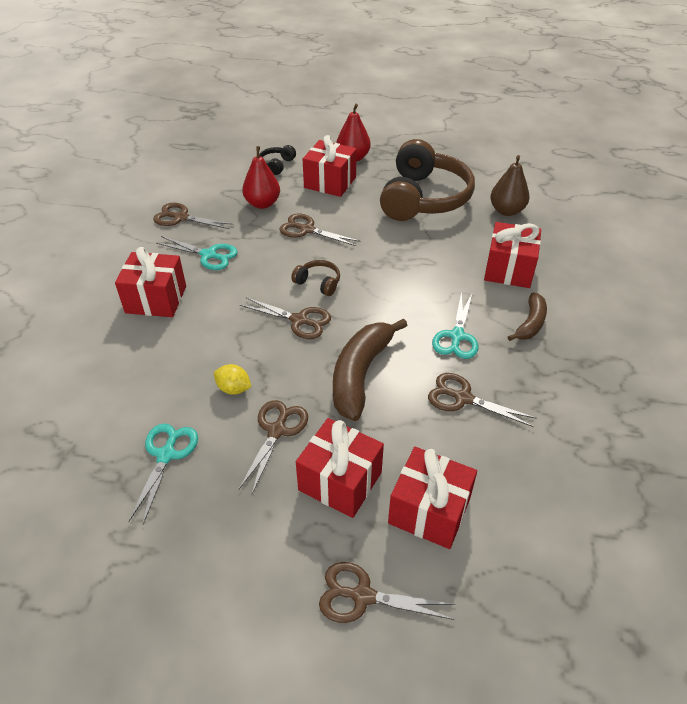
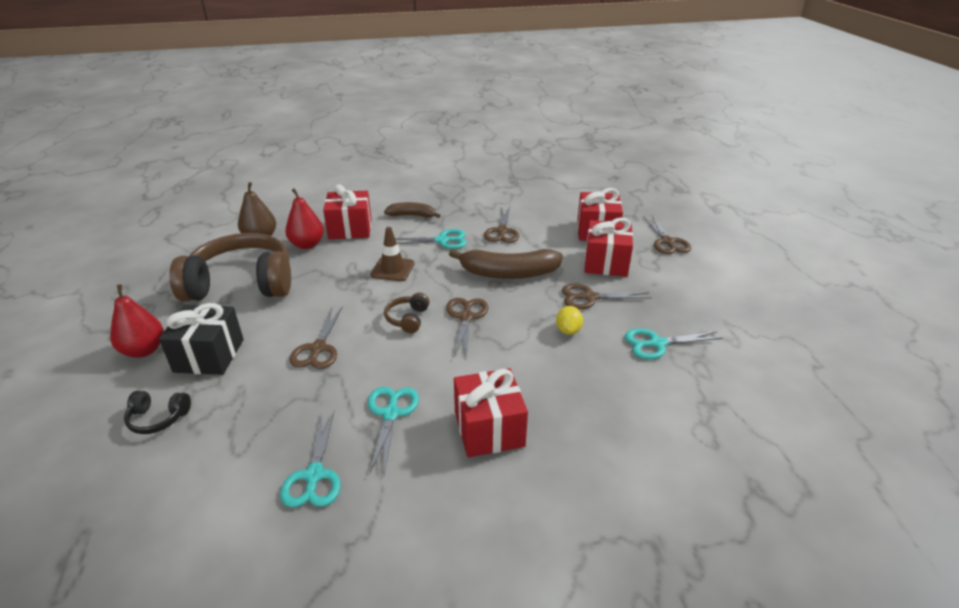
camera: 110 degrees left, 10 degrees down
(181, 218) = (314, 476): brown scissors -> turquoise scissors
(262, 204) = (266, 401): red pear -> red pear (307, 244)
(330, 182) = (209, 355): red gift -> black gift
(409, 287) = (392, 269): none -> brown traffic cone

